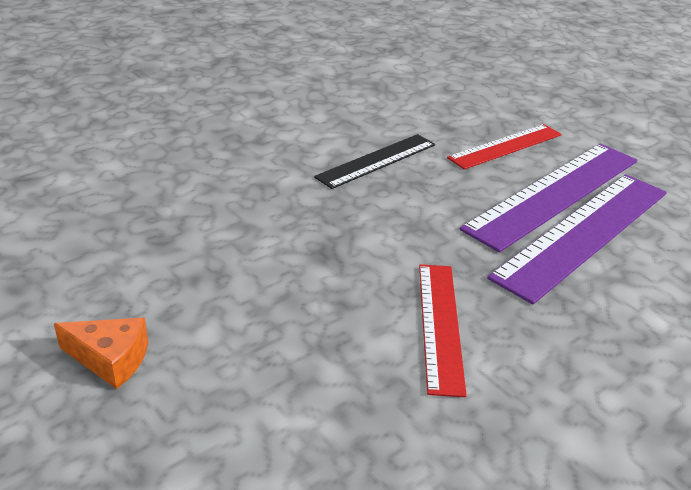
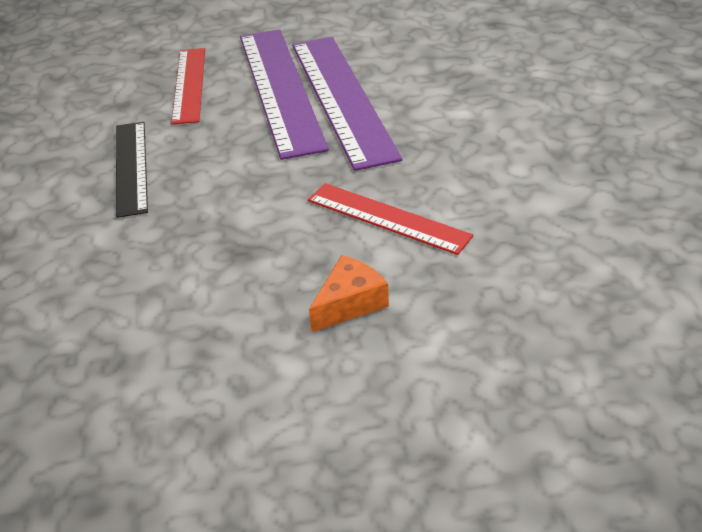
camera: 55 degrees left, 5 degrees up
(111, 359) = (276, 445): orange cheese -> orange cheese (350, 303)

